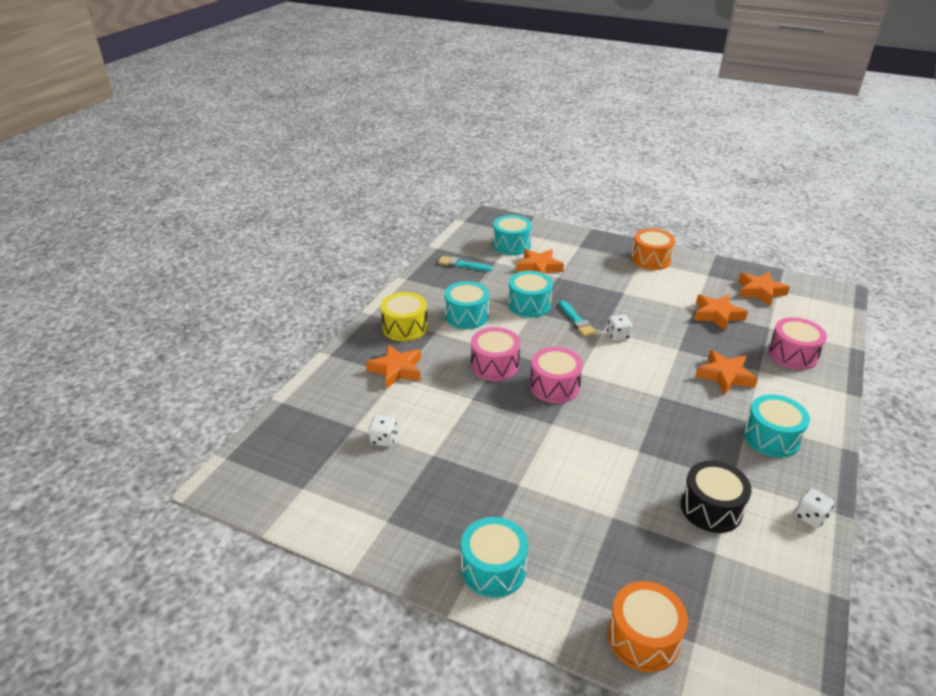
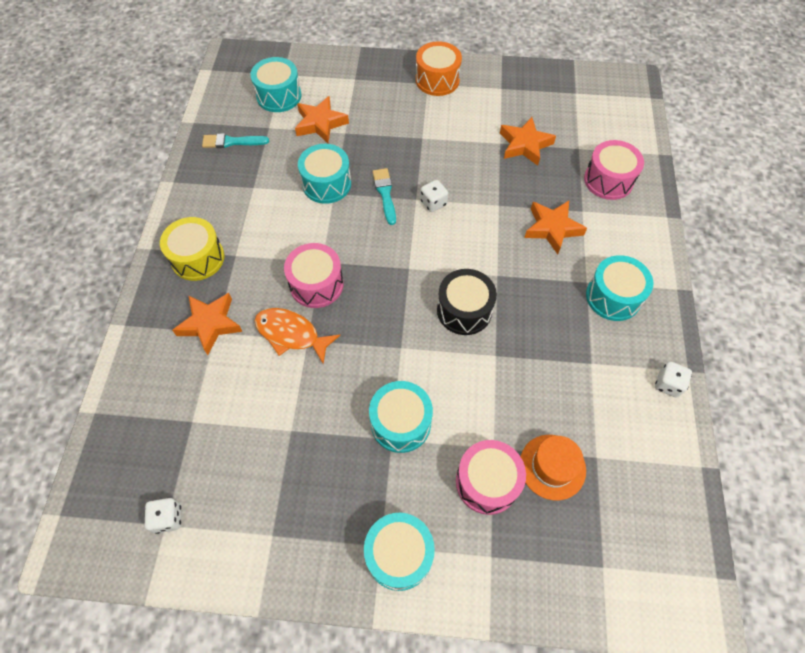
camera: 20 degrees left, 25 degrees up
(383, 439) = (230, 427): white dice -> white dice (168, 518)
(460, 392) = (291, 334): none -> orange fish
(466, 316) = (262, 220): turquoise drum -> turquoise drum (400, 423)
(554, 386) = (388, 295): pink drum -> pink drum (487, 482)
(577, 321) = (385, 193): turquoise brush -> turquoise brush turned 150 degrees counterclockwise
(643, 638) = (558, 581): orange drum -> none
(667, 547) = (552, 467): none -> orange hat
(711, 508) = (580, 405): black drum -> black drum (464, 310)
(760, 291) = (558, 99): orange star -> none

